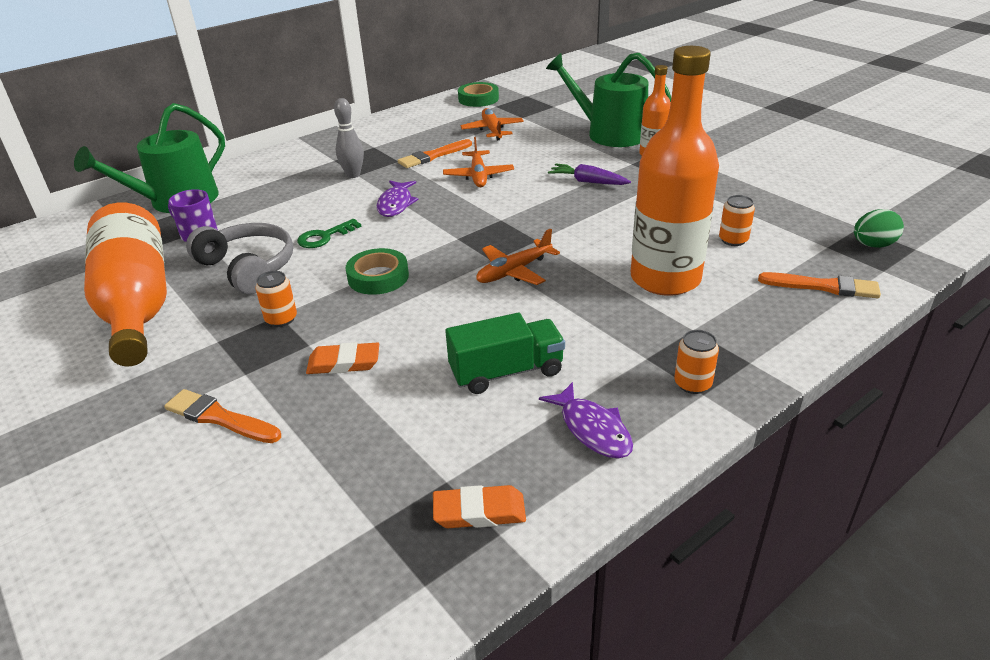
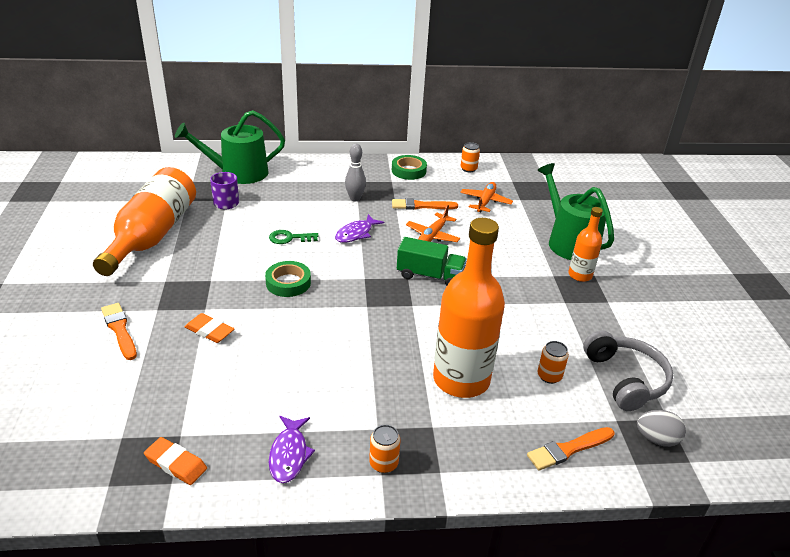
camera: 30 degrees right, 0 degrees up
(248, 267) = (227, 239): grey headphones -> grey headphones (625, 379)
(281, 319) = (209, 284): orange can -> orange can (468, 169)
(478, 99) = (506, 170): green tape -> green tape (408, 171)
(506, 372) = (286, 388): green truck -> green truck (430, 276)
(514, 271) = (371, 321): orange plane -> none
(588, 182) = (502, 276): purple carrot -> none
(823, 287) = (568, 449): orange brush -> orange brush turned 105 degrees clockwise
(873, 245) = (656, 439): green egg -> grey egg

